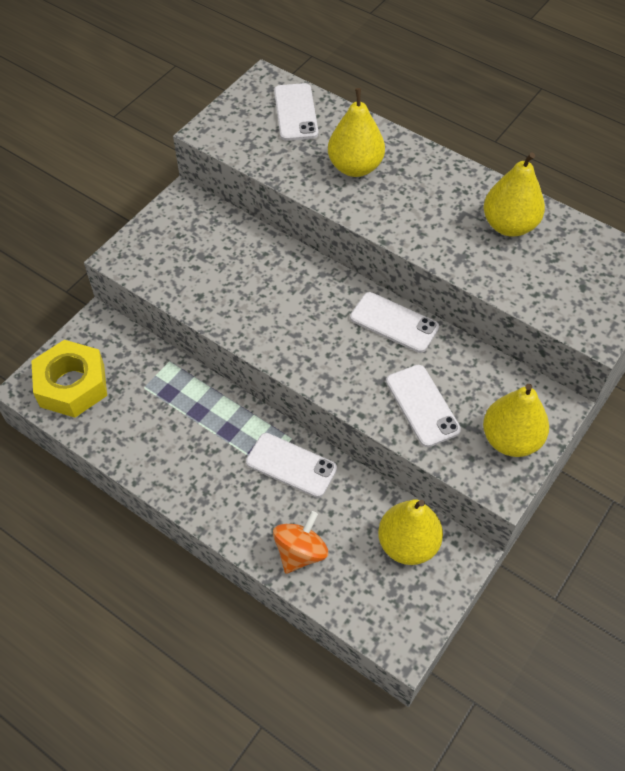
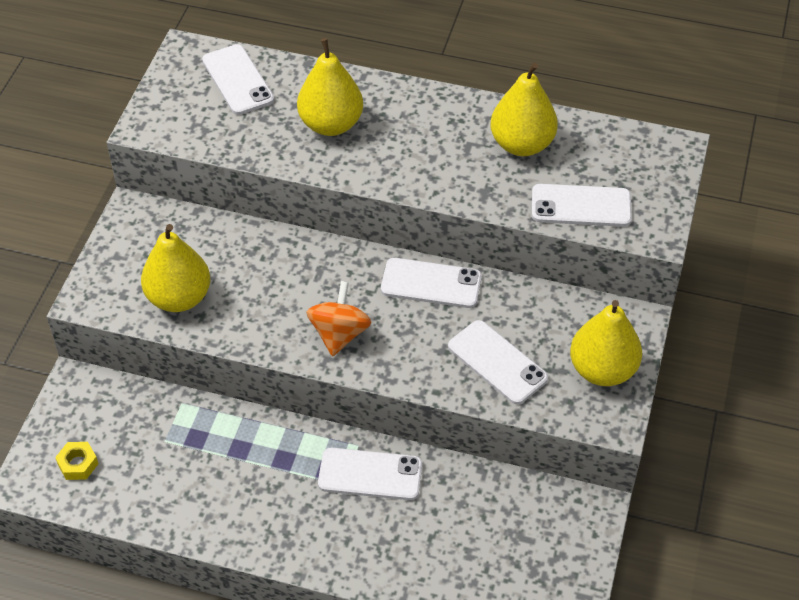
camera: 20 degrees left, 5 degrees down
(72, 385) = (78, 464): yellow nut -> yellow nut, size x0.43
(300, 552) = (419, 563): orange spinning top -> orange spinning top (339, 334)
(408, 544) = (530, 517): yellow pear -> yellow pear (179, 298)
(539, 292) = (581, 206): none -> white phone

